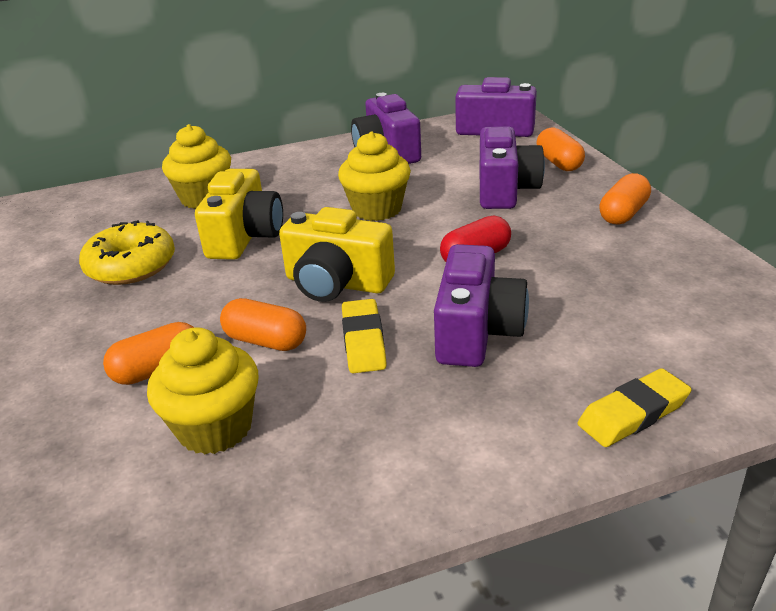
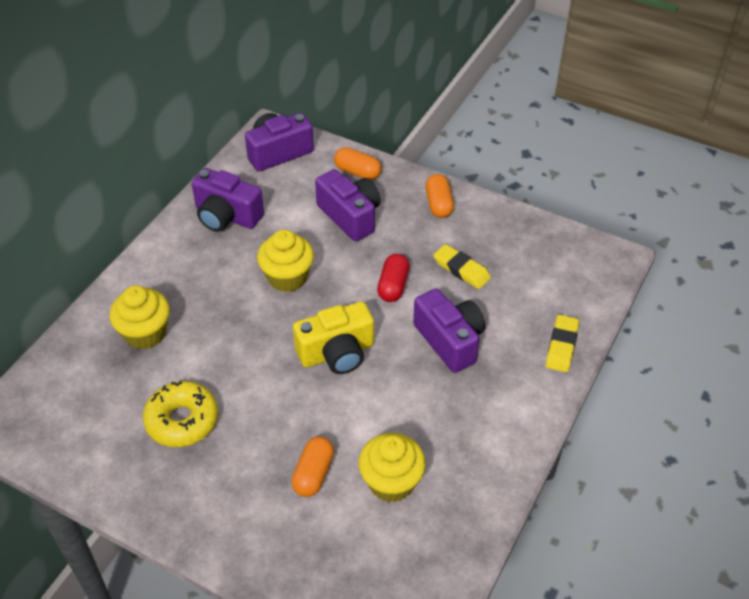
camera: 45 degrees left, 15 degrees up
(245, 237) = (228, 351): yellow camera -> none
(266, 341) = (348, 417): orange capsule -> none
(363, 341) = (400, 383): yellow eraser -> yellow eraser (461, 269)

